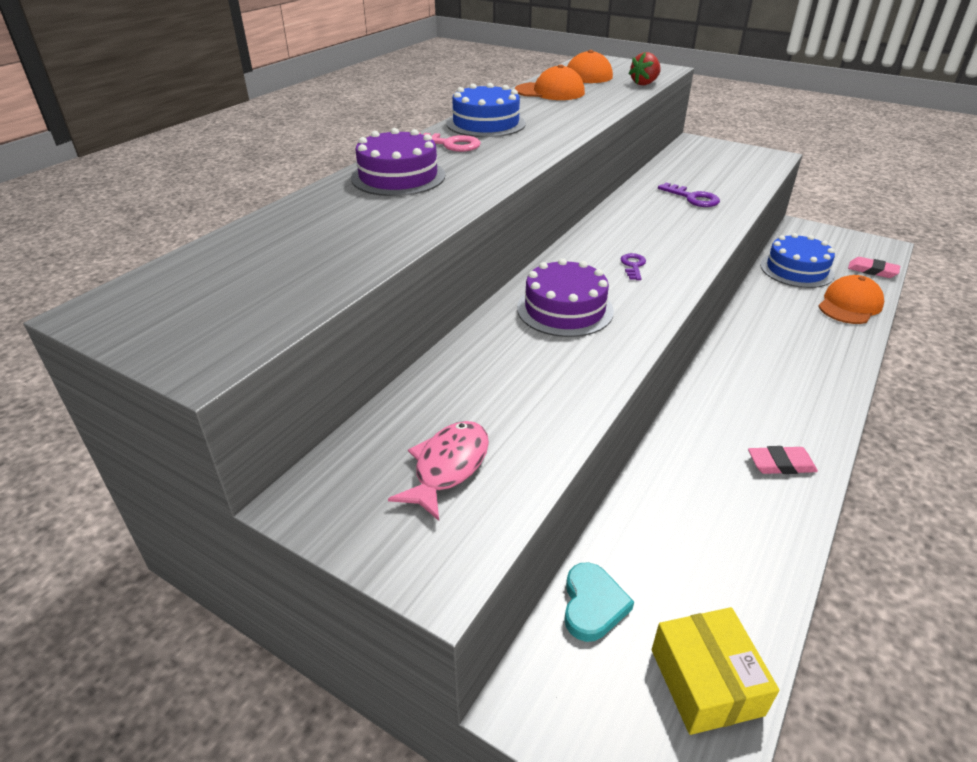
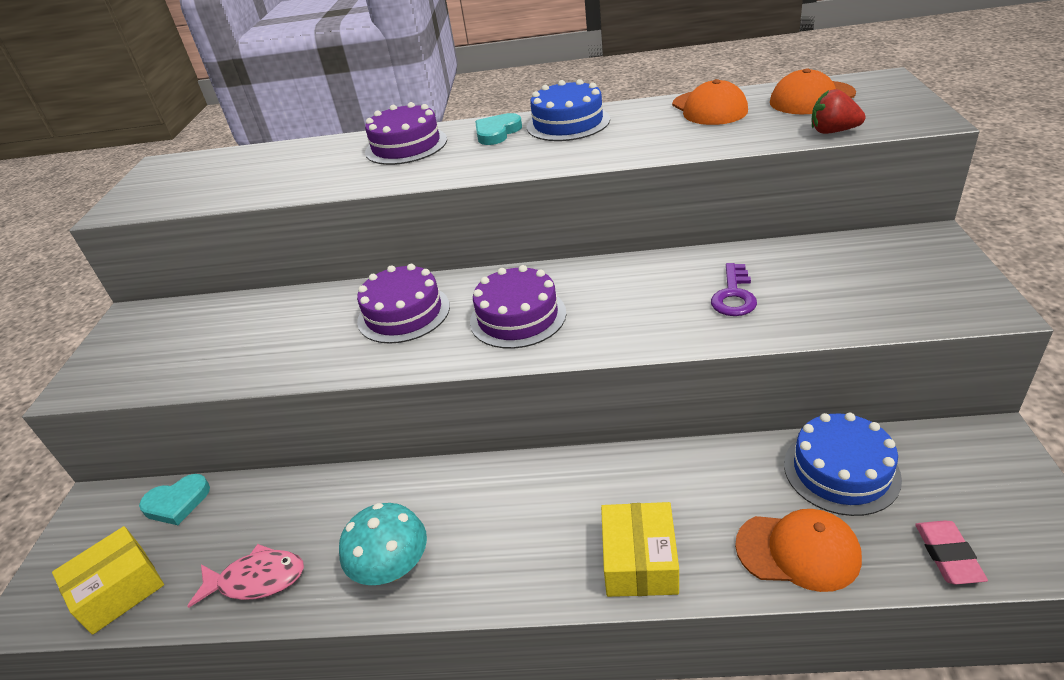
camera: 65 degrees right, 0 degrees up
(448, 467) = (172, 348): pink fish -> pink fish (257, 580)
(450, 144) = (497, 132): pink key -> turquoise heart
(633, 265) = (518, 317): purple key -> purple cake
(781, 464) = (392, 567): pink eraser -> turquoise mushroom
(831, 355) = (639, 561): none -> yellow box

